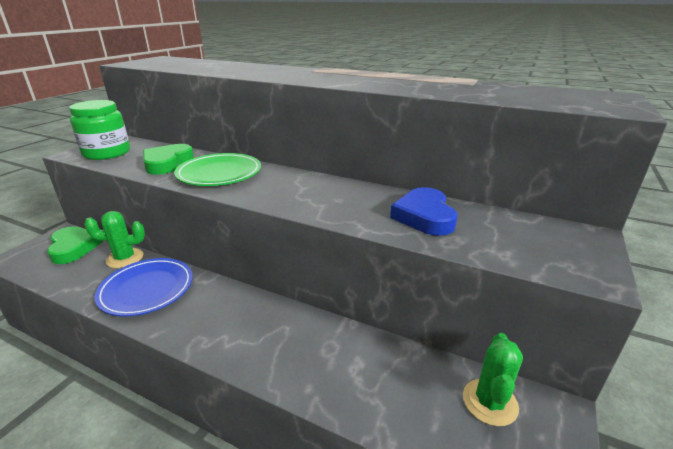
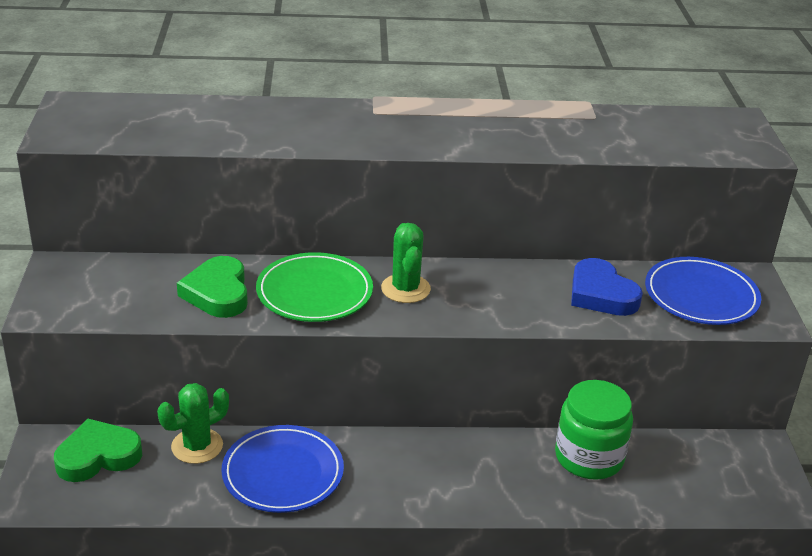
camera: 30 degrees left, 5 degrees up
(74, 248) = (98, 456): green heart -> green heart turned 60 degrees counterclockwise
(107, 153) = (94, 297): green jar -> green jar (589, 457)
(490, 402) = (711, 458): green cactus -> green cactus (405, 289)
(523, 238) = (701, 296): none -> blue plate

